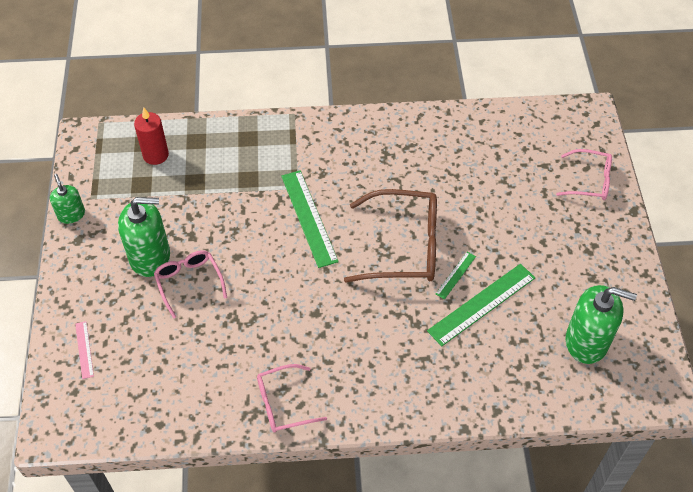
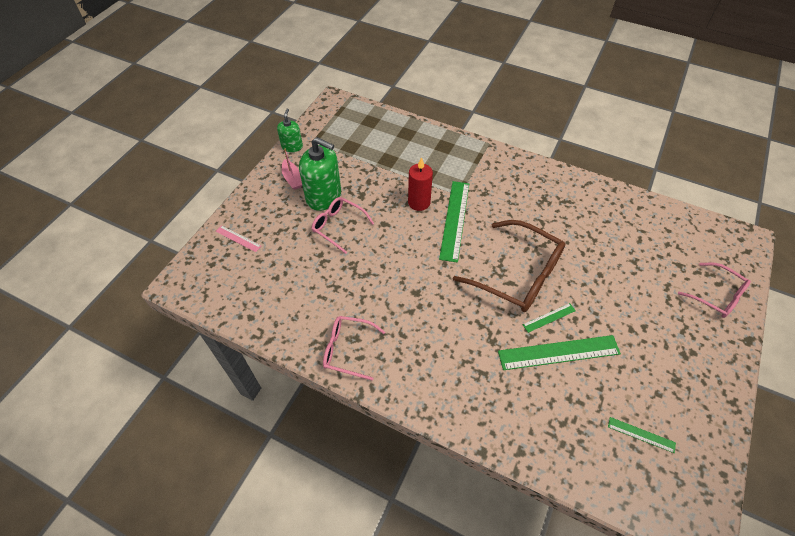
camera: 30 degrees right, 0 degrees up
(84, 349) = (238, 238): pink ruler -> pink ruler turned 75 degrees counterclockwise
(99, 252) = (292, 178): none -> pink boat
(155, 155) = (373, 131): red candle -> red candle (419, 202)
(189, 282) = (338, 226): pink glasses -> pink glasses turned 60 degrees counterclockwise
(587, 341) = (641, 435): green soap dispenser -> green ruler

